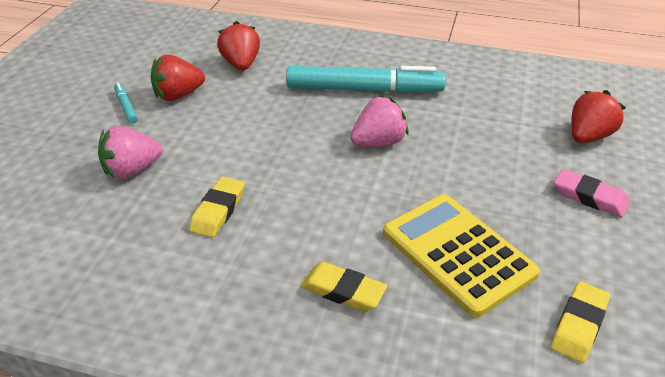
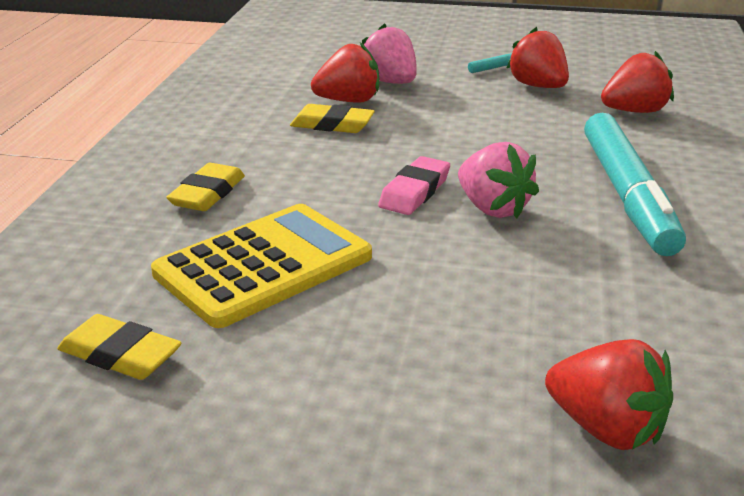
camera: 85 degrees right, 10 degrees down
(166, 198) = (348, 101): none -> red strawberry
(589, 197) = (404, 403): pink eraser -> pink eraser (414, 192)

